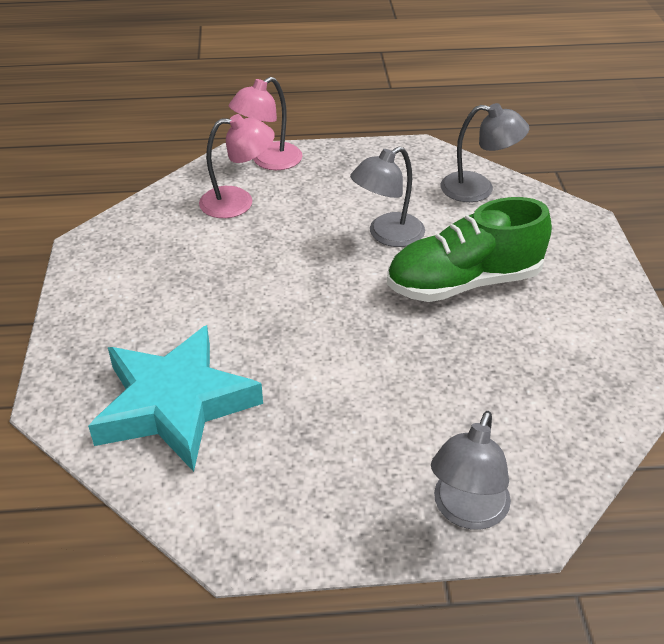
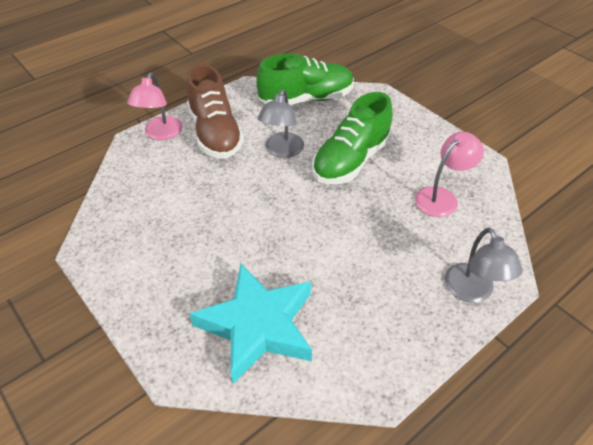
camera: 35 degrees left, 5 degrees up
(238, 202) = (167, 171): pink lamp -> pink lamp (442, 197)
(328, 184) = (215, 133): none -> brown shoe
(478, 189) = (306, 99): grey lamp -> green shoe

